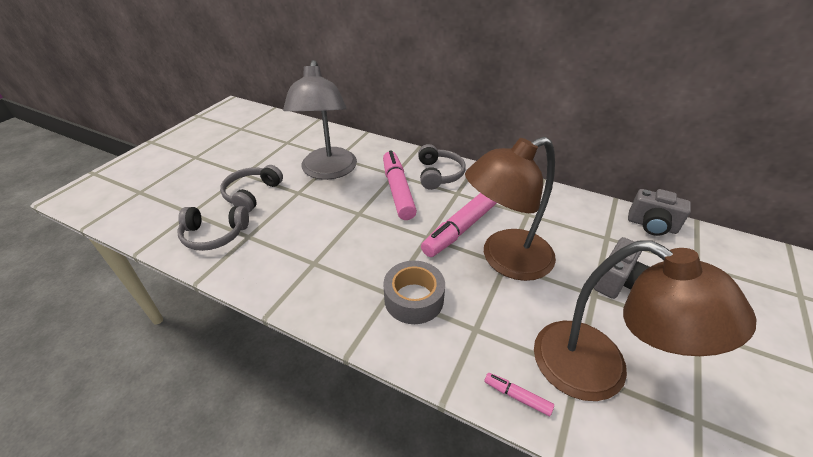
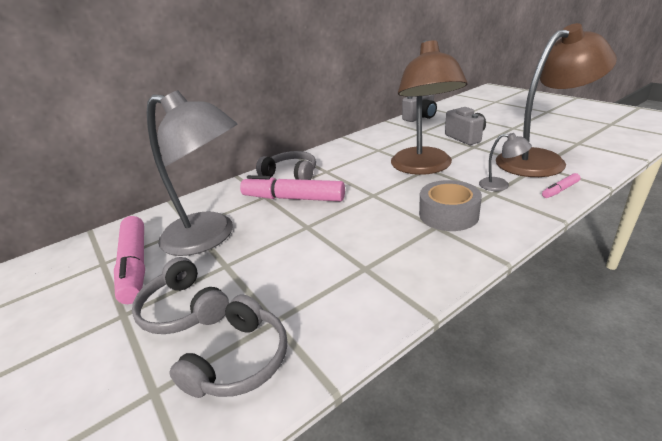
camera: 60 degrees left, 10 degrees down
(460, 229) = (374, 178): pink marker -> pink marker (135, 265)
(498, 334) = (500, 185): none -> grey lamp

